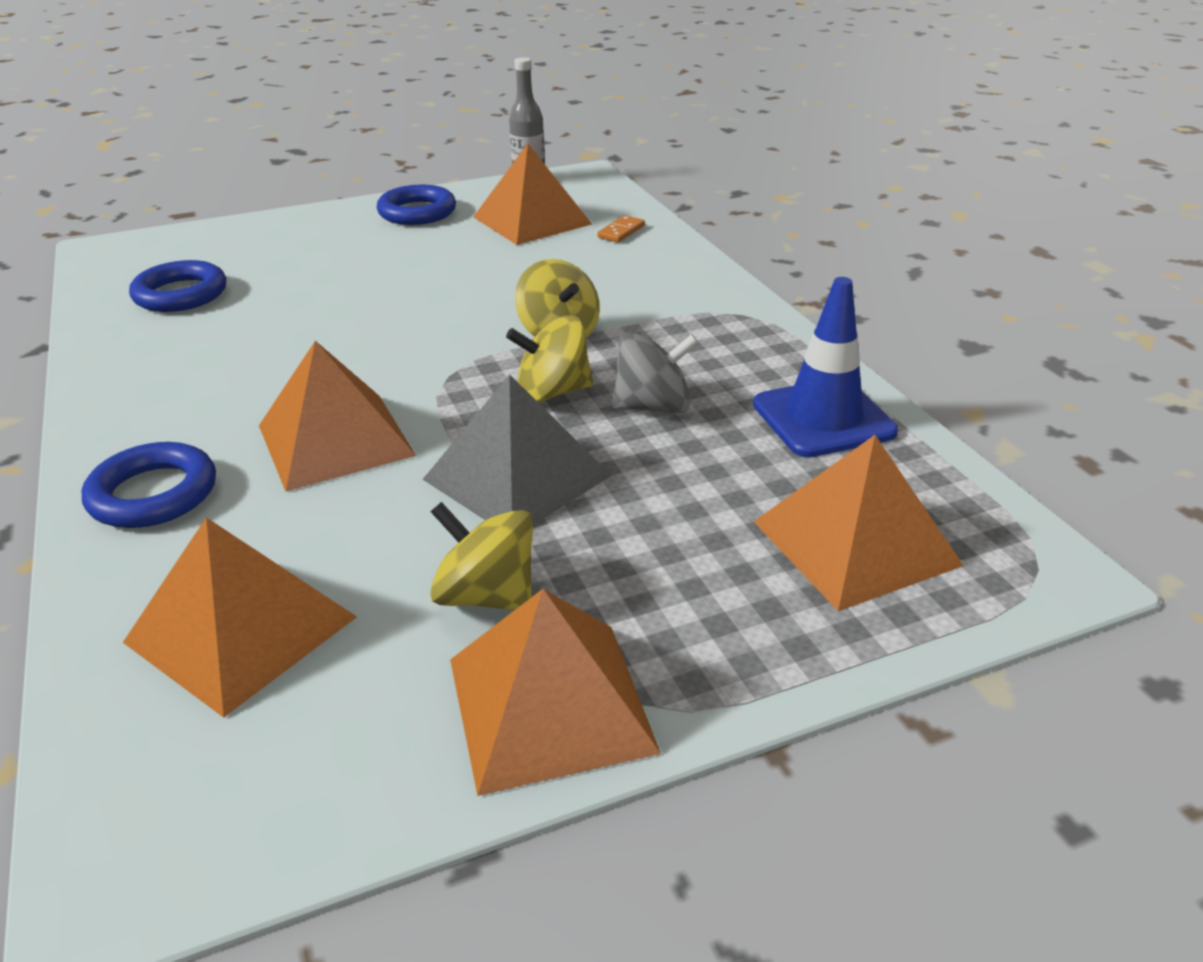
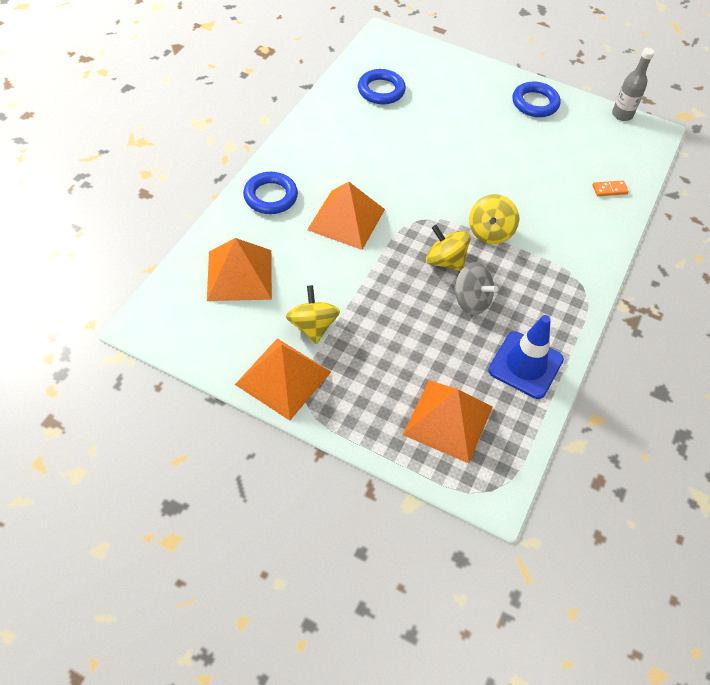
camera: 45 degrees right, 20 degrees up
(517, 477) = (381, 289): grey pyramid -> none
(532, 220) = (579, 149): orange pyramid -> none

